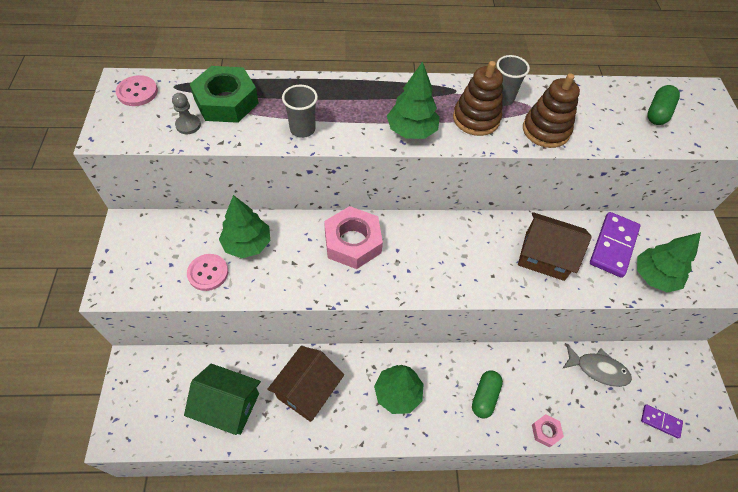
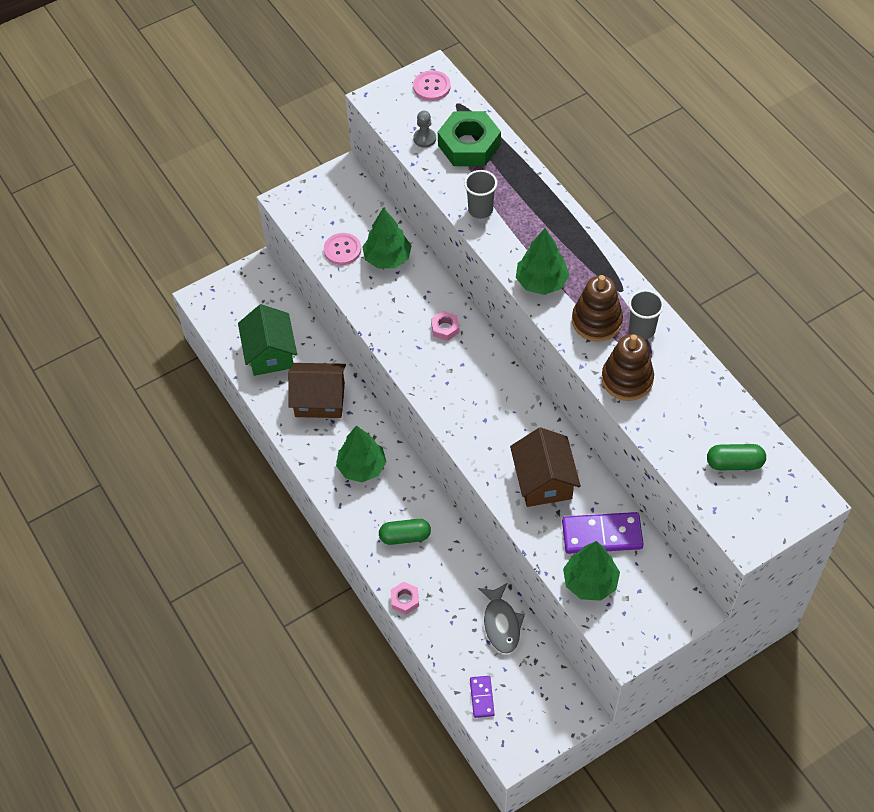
camera: 65 degrees right, 0 degrees up
(353, 242) = (445, 328): pink nut -> pink nut, size x0.48

